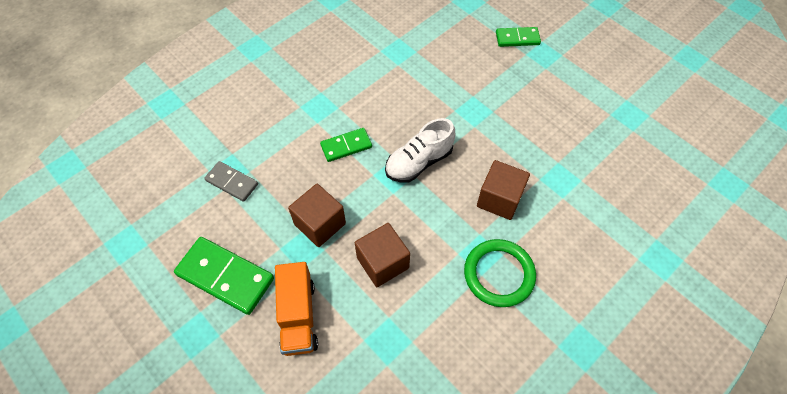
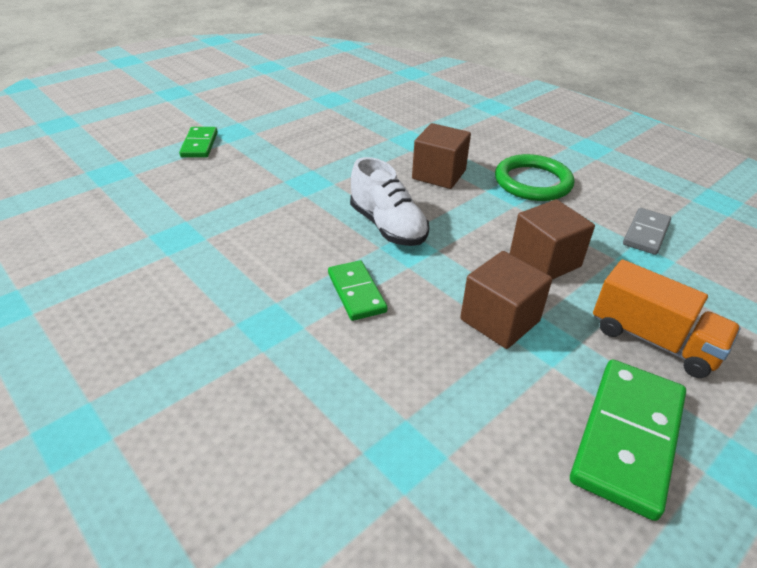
camera: 90 degrees left, 20 degrees down
(232, 182) = (433, 445): grey domino -> grey domino (646, 233)
(298, 316) = (653, 340): orange truck -> orange truck turned 45 degrees clockwise

